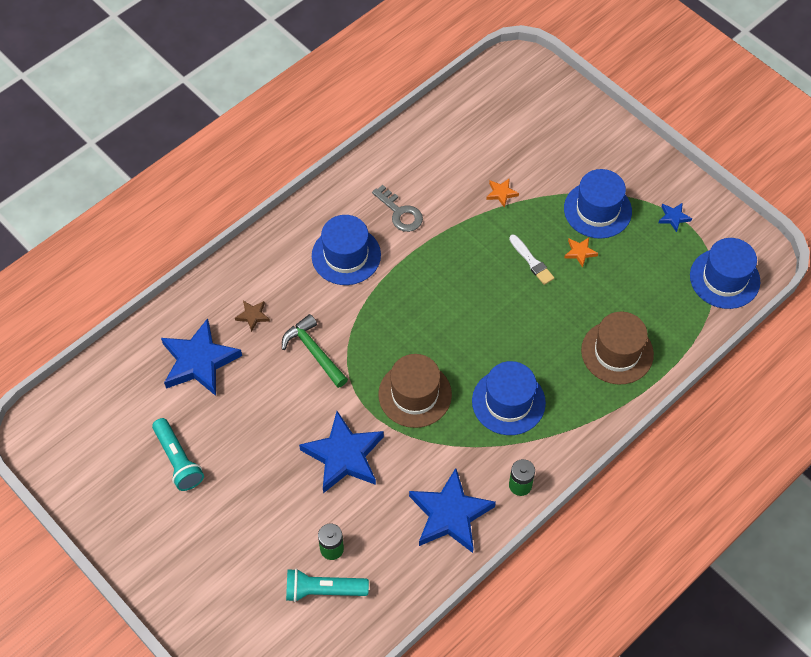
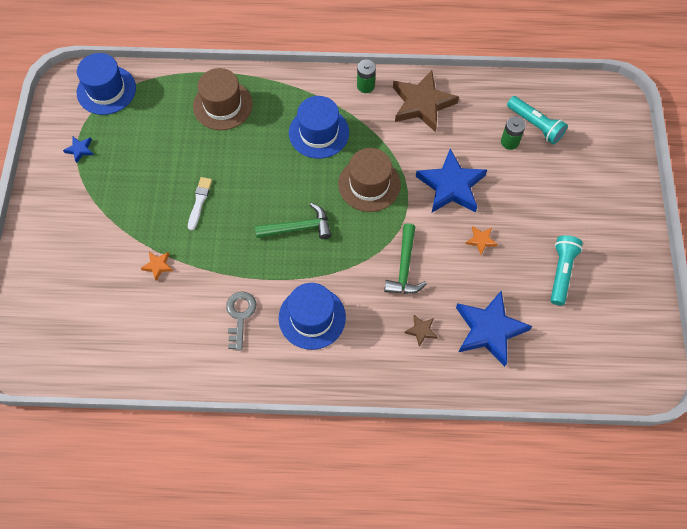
camera: 135 degrees left, 5 degrees up
(431, 309) = (298, 228): none -> green hammer
(450, 514) = (422, 104): blue star -> brown star
(580, 252) = (163, 180): orange star -> orange star (481, 240)
(597, 210) = (115, 197): blue hat -> none

